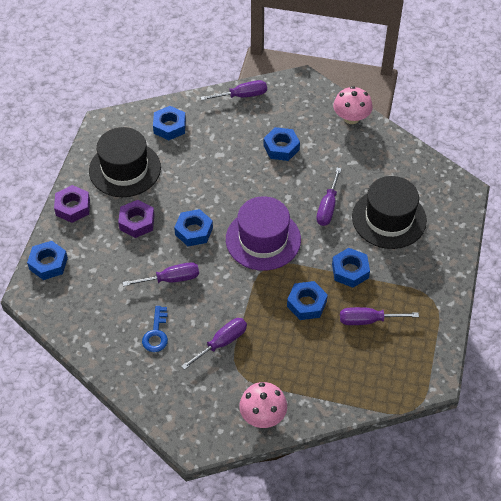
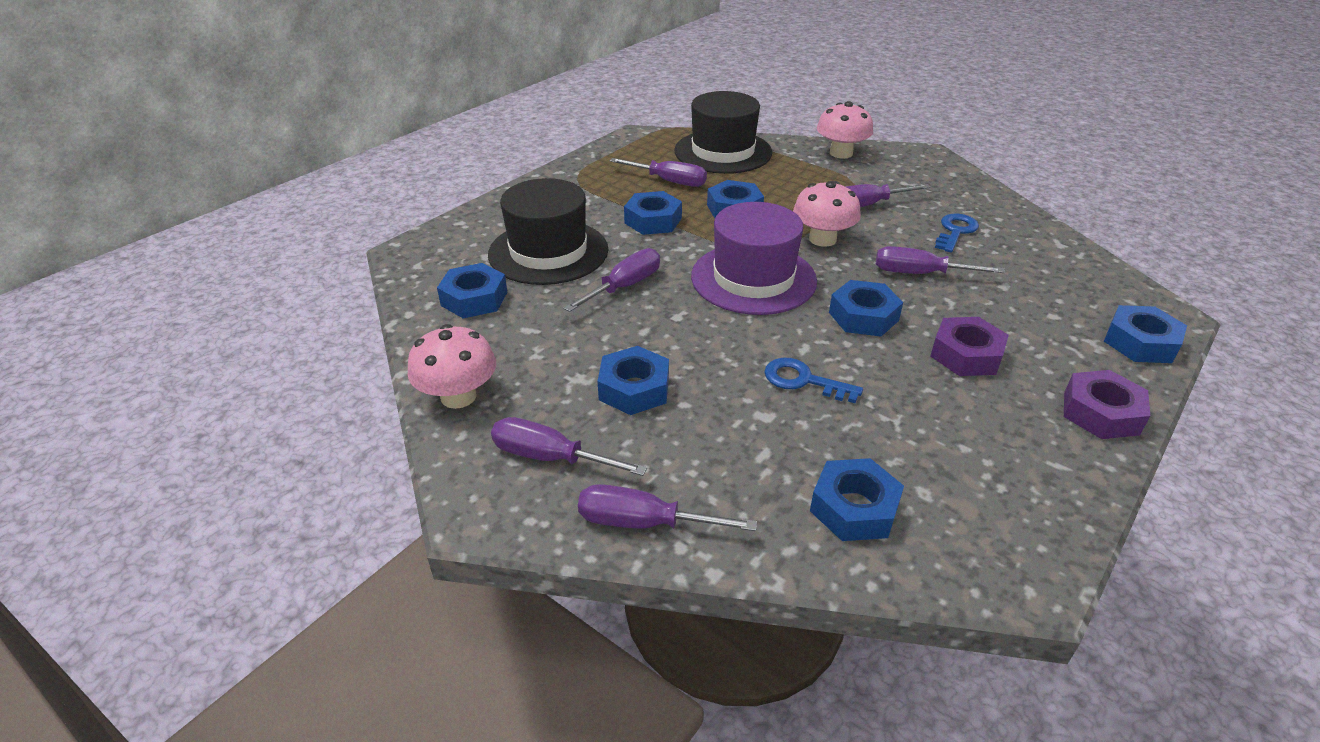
camera: 155 degrees left, 15 degrees down
(125, 169) = (980, 449): black hat -> black hat (723, 152)
(209, 178) = (803, 380): none -> blue key
(238, 292) = (822, 239): none -> pink mushroom
(293, 106) = (550, 457): none -> purple screwdriver
(396, 171) = (474, 298): none -> blue nut

